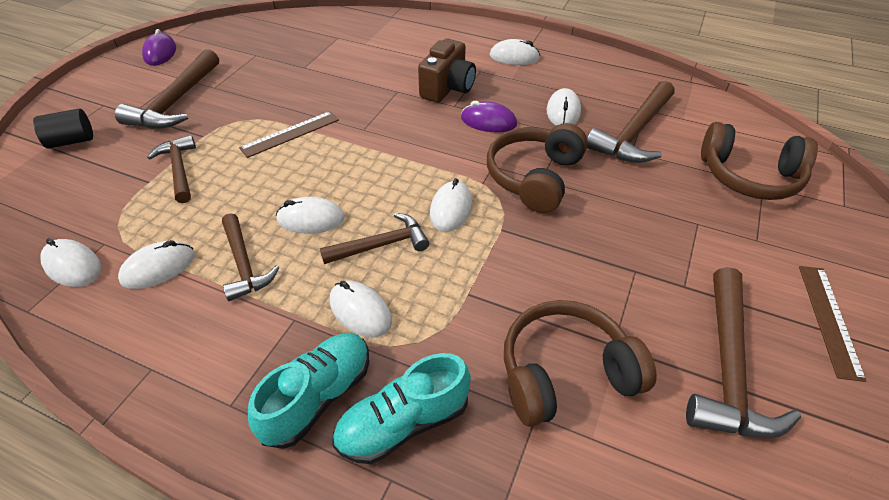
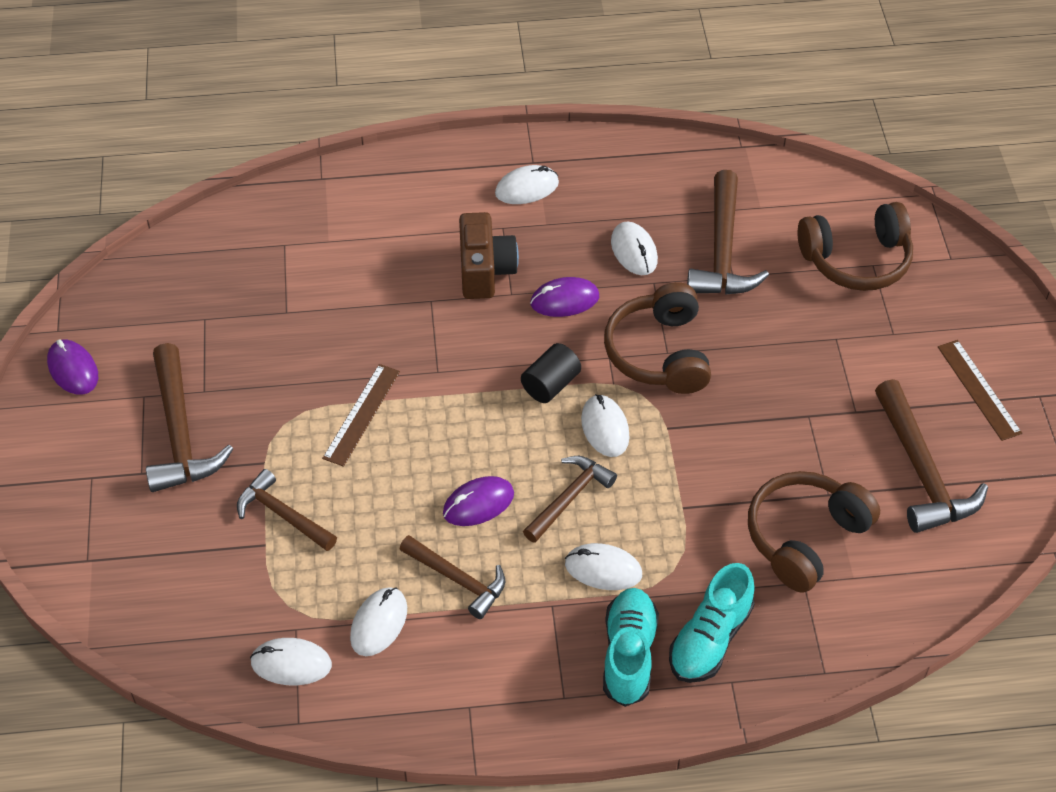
camera: 30 degrees left, 5 degrees up
(71, 141) = (114, 540): black cylinder -> black cylinder (550, 384)
(311, 219) = (478, 504): white mouse -> purple mouse

